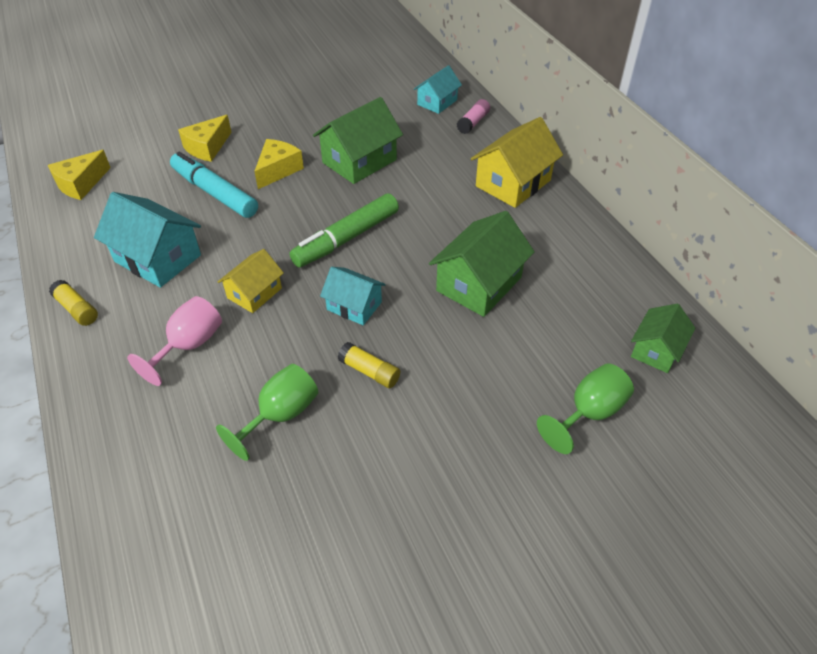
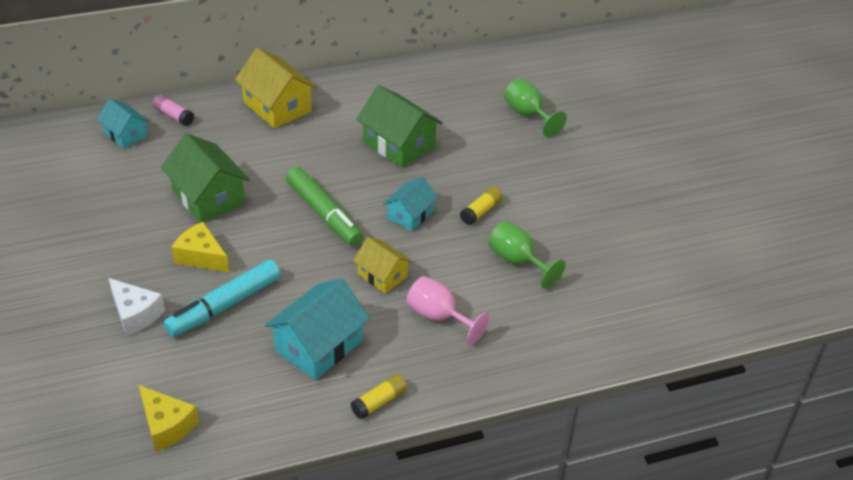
camera: 85 degrees left, 5 degrees down
(207, 147) = (135, 314): yellow cheese -> white cheese
(656, 350) = (478, 75): green house -> none

